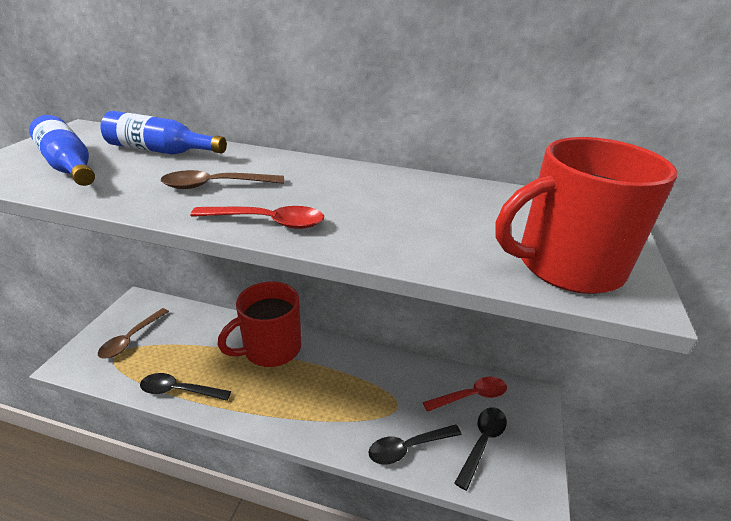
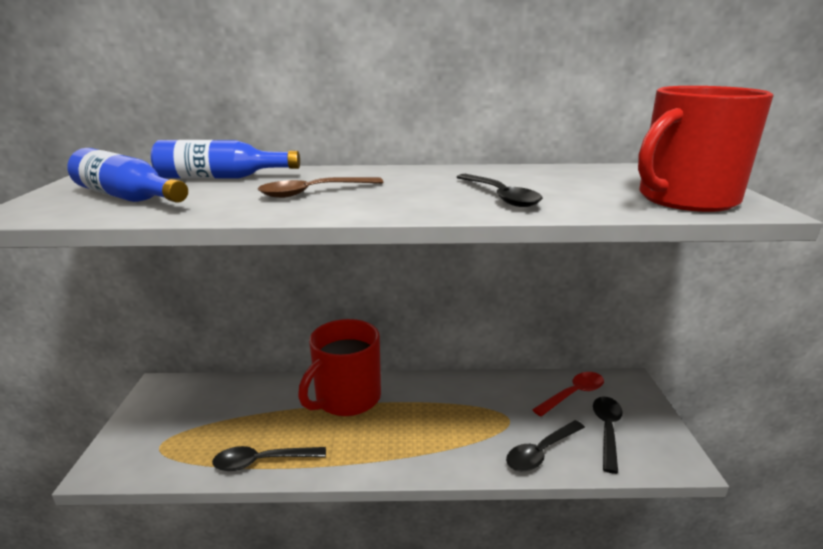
camera: 15 degrees left, 10 degrees down
(131, 339) = (172, 425): brown spoon -> none
(268, 222) = (399, 207): red spoon -> none
(375, 223) = (500, 197): none -> black spoon

